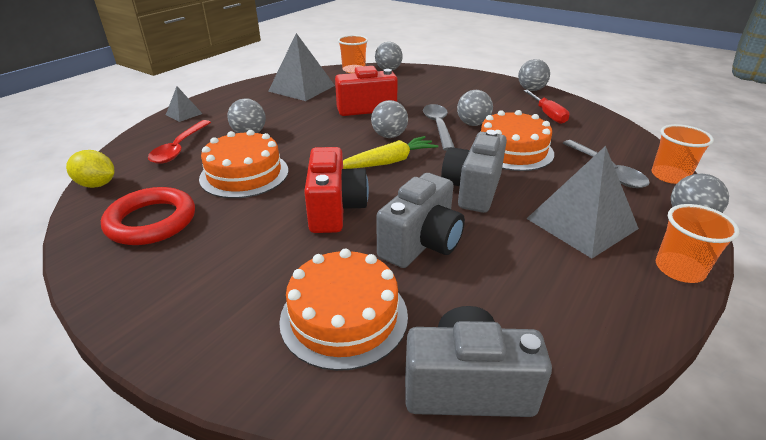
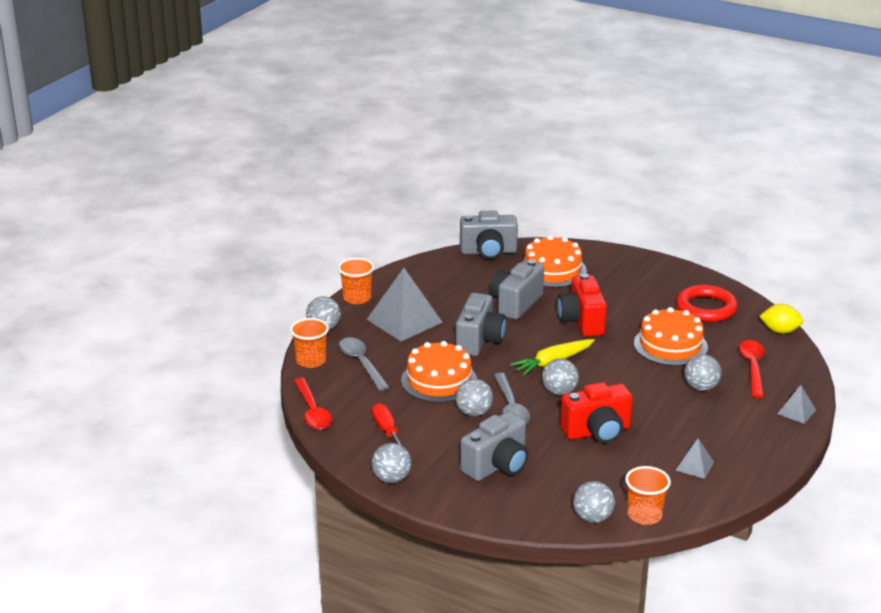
camera: 175 degrees right, 5 degrees down
(301, 88) = (694, 466): grey pyramid -> grey pyramid, size x0.49
(451, 93) = (497, 466): none -> grey camera
(627, 130) = (312, 411): none -> red spoon

